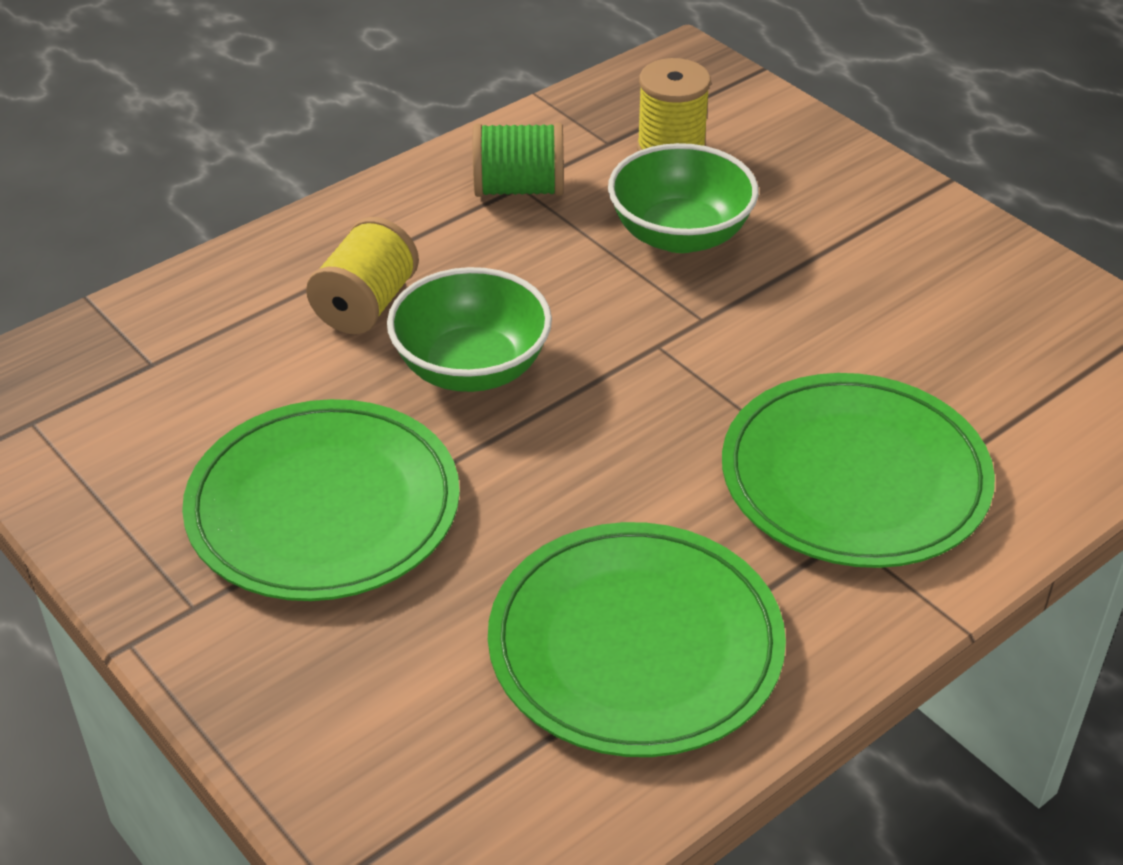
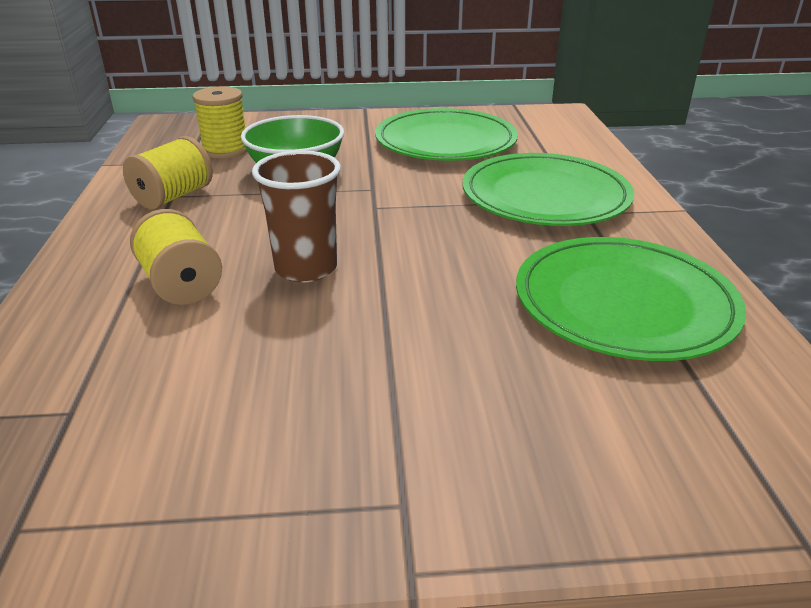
camera: 55 degrees left, 10 degrees down
(323, 507) = (363, 381): green plate -> green plate (445, 141)
(471, 368) = (306, 268): green bowl -> brown cup
(519, 189) = (174, 197): green spool -> yellow spool

